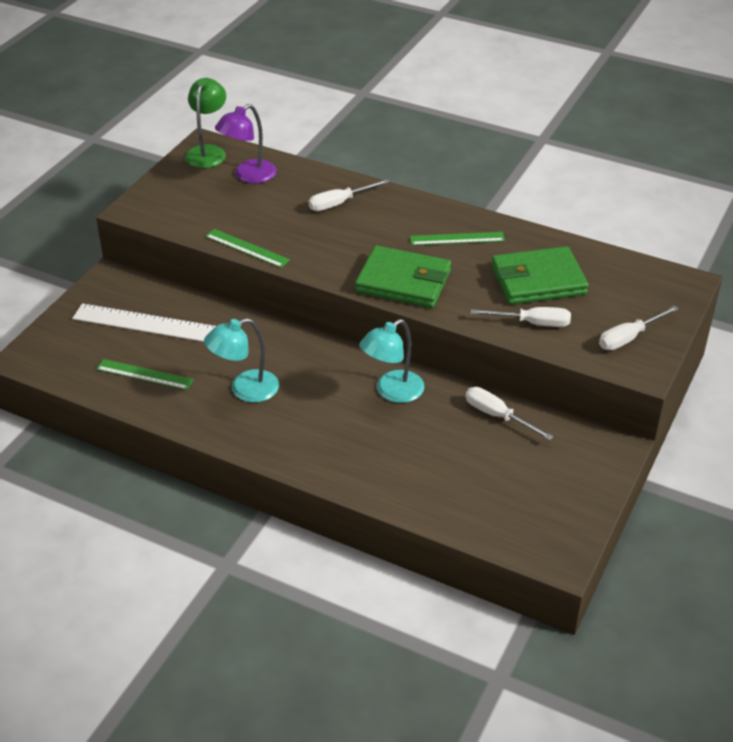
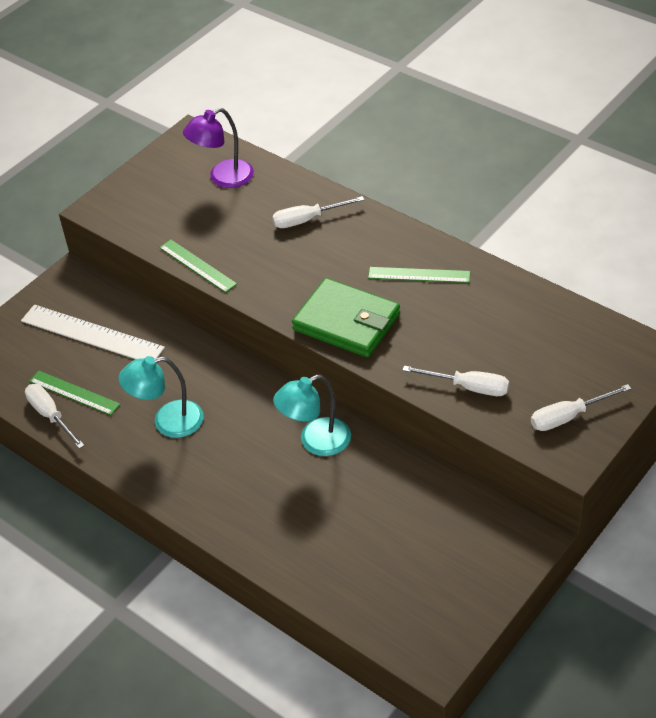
camera: 15 degrees right, 5 degrees up
(208, 152) = (190, 145): green lamp -> none
(497, 416) = (417, 483): white screwdriver -> white screwdriver (51, 416)
(538, 280) = (491, 335): green wallet -> none

